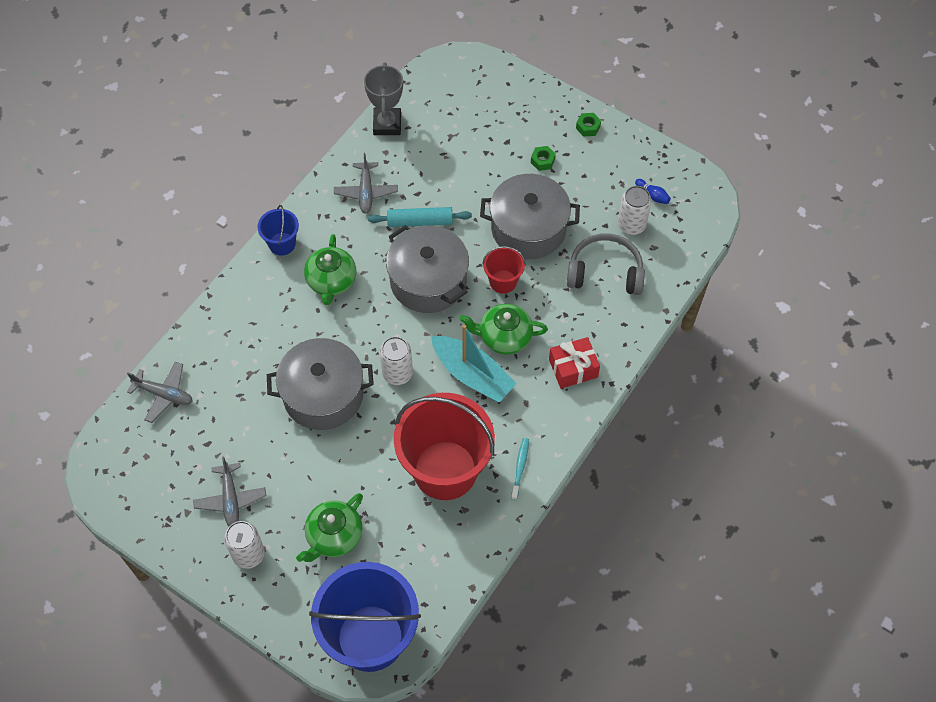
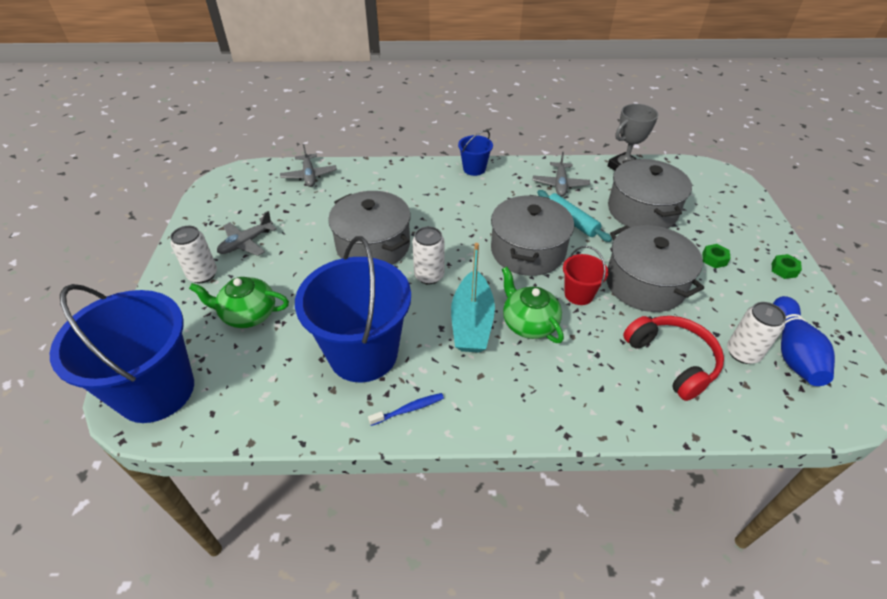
camera: 55 degrees right, 15 degrees down
(331, 281) = (471, 203): green teapot -> none
(366, 192) = (560, 184): grey plane -> grey plane turned 45 degrees counterclockwise
(445, 470) = (363, 353): red bucket -> blue bucket
(451, 159) = (642, 210): none -> grey pot
(520, 467) = (409, 409): turquoise toothbrush -> blue toothbrush
(573, 368) = (550, 392): red gift -> none
(605, 272) = (672, 360): grey headphones -> red headphones
(653, 195) = (792, 352): blue bowling pin -> blue bowling pin, size x2.31

